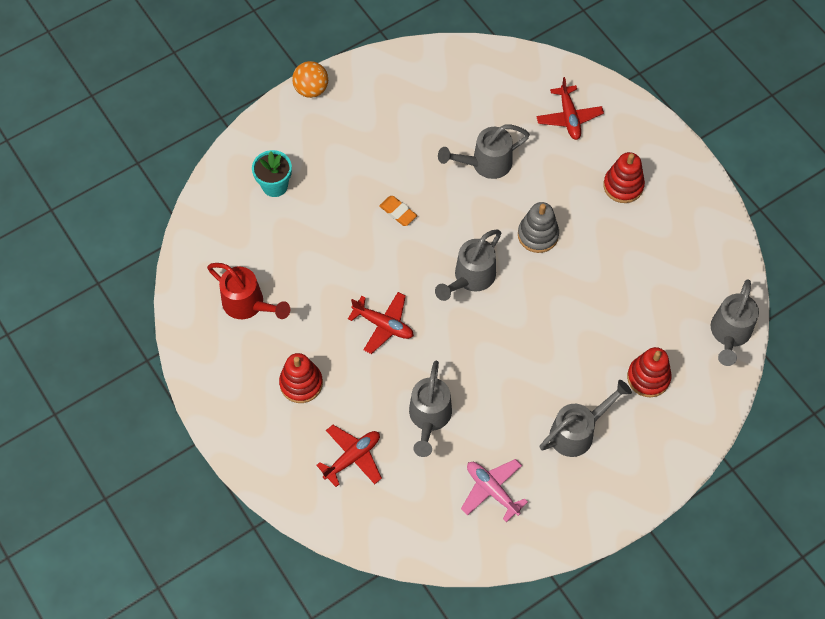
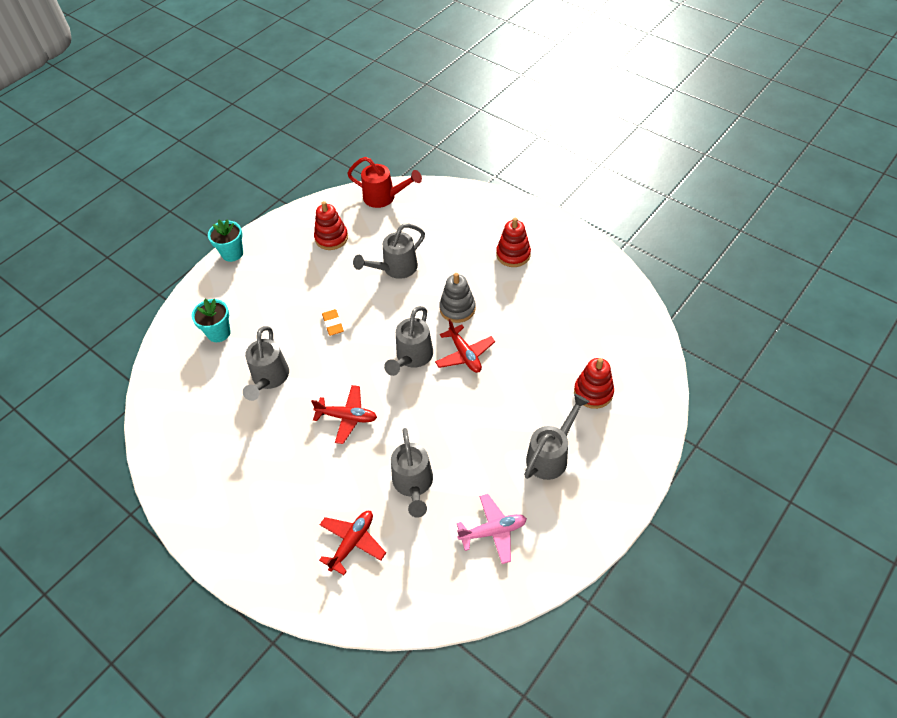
camera: 15 degrees left, 10 degrees down
(248, 304) = (218, 436): red watering can -> red watering can (384, 197)
(301, 383) = (285, 490): red stacking toy -> red stacking toy (331, 238)
(311, 89) = (232, 253): orange ball -> turquoise flower pot
(398, 212) = (333, 324): orange eraser -> orange eraser turned 45 degrees clockwise
(492, 490) = (493, 531): pink plane -> pink plane turned 135 degrees clockwise
(569, 117) = (451, 219): red plane -> red plane (464, 354)
(729, 334) = (645, 338): grey watering can -> grey watering can (269, 379)

